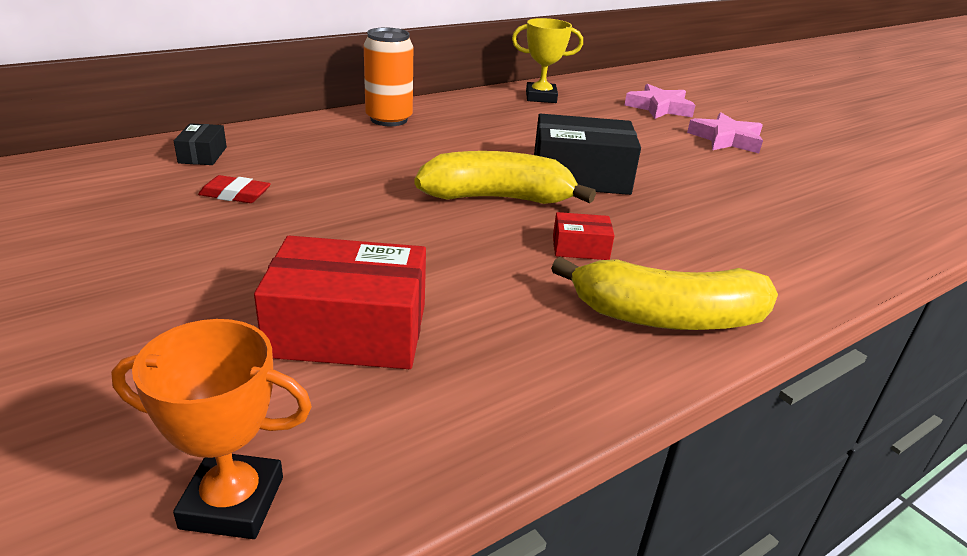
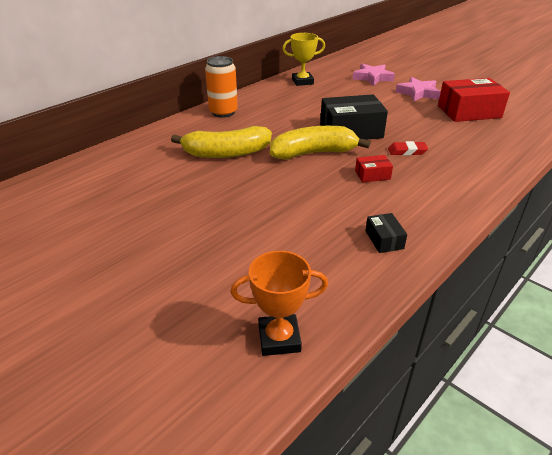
camera: 10 degrees left, 5 degrees up
(203, 155) = (130, 156): black box -> black box (384, 240)
(235, 195) = (167, 178): red eraser -> red eraser (407, 151)
(348, 330) = (280, 244): red box -> red box (469, 112)
(666, 317) = (433, 205): yellow banana -> yellow banana (226, 153)

